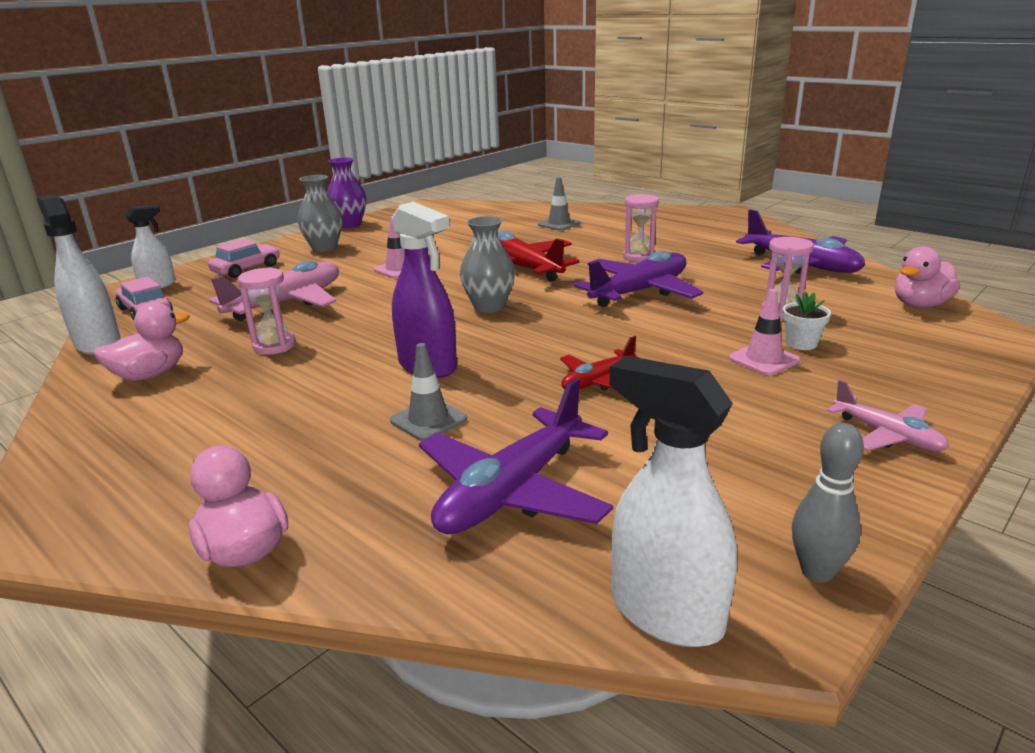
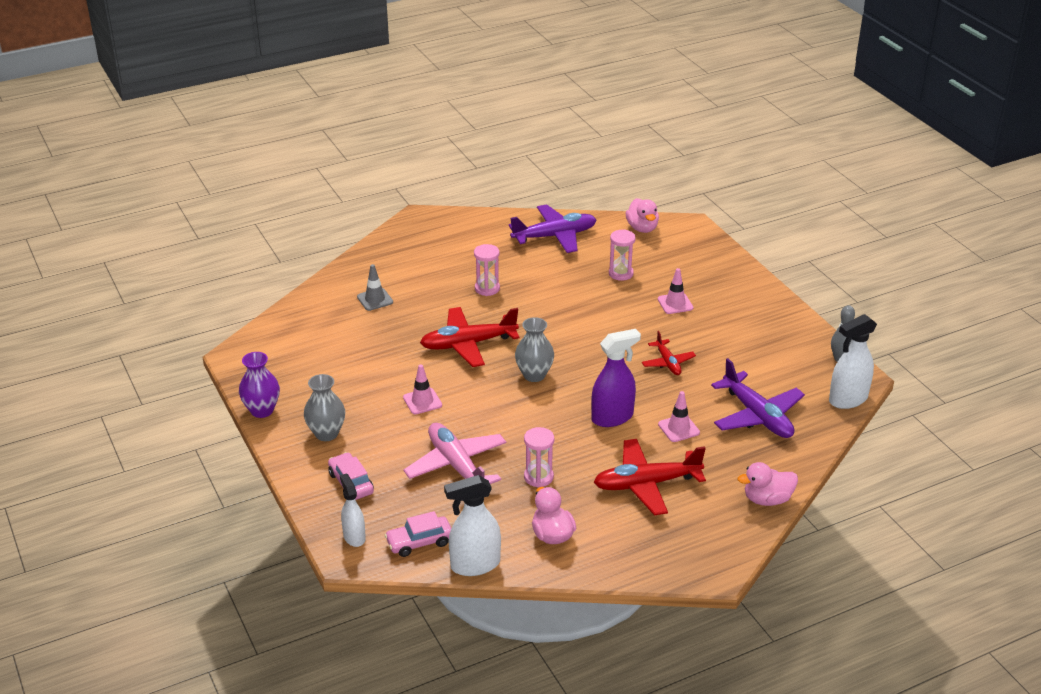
camera: 70 degrees left, 10 degrees up
(272, 419) = (646, 484): none -> red plane
(428, 420) = (678, 428): grey traffic cone -> pink traffic cone
(639, 292) = (553, 310): purple plane -> none
(801, 343) = (664, 285): white flower pot -> none
(887, 435) = (763, 303): pink plane -> none

